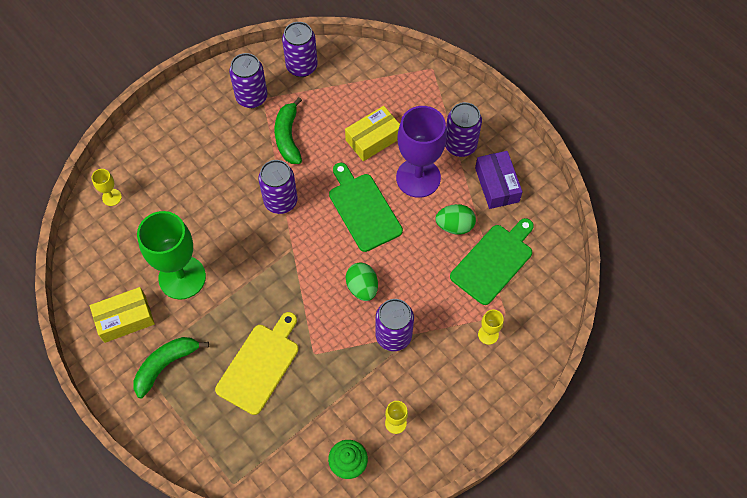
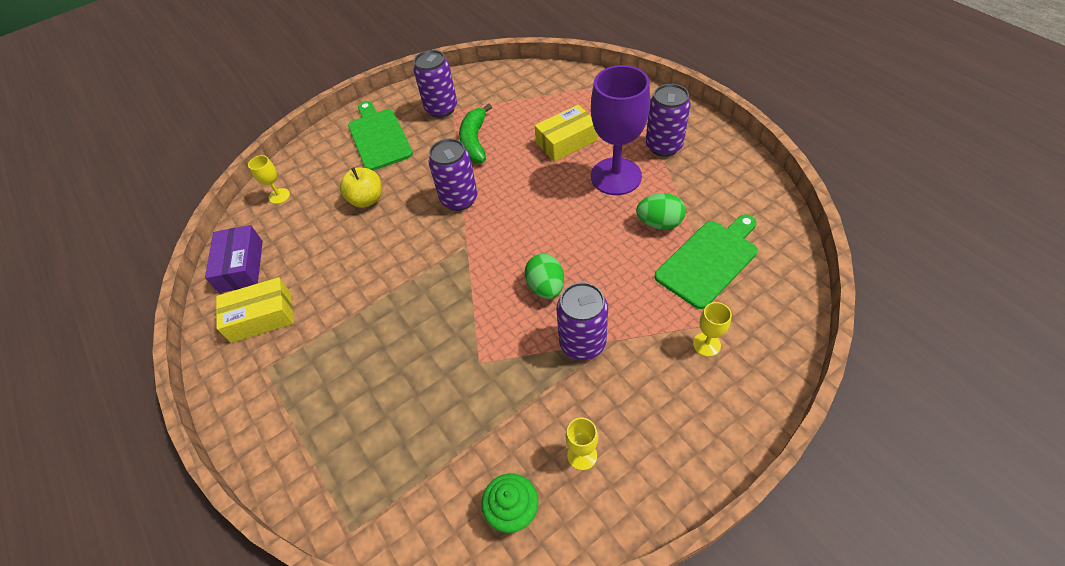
camera: 10 degrees right, 10 degrees down
(166, 365) = (296, 371): green banana -> none
(182, 277) = (336, 274): green goblet -> none
(196, 201) = (367, 199): none -> yellow apple
(259, 365) = (410, 374): yellow cutting board -> none
(302, 67) = (495, 83): purple can -> none
(363, 209) = (551, 207): green cutting board -> green cutting board (378, 137)
(497, 185) = (708, 182): purple box -> purple box (241, 266)

